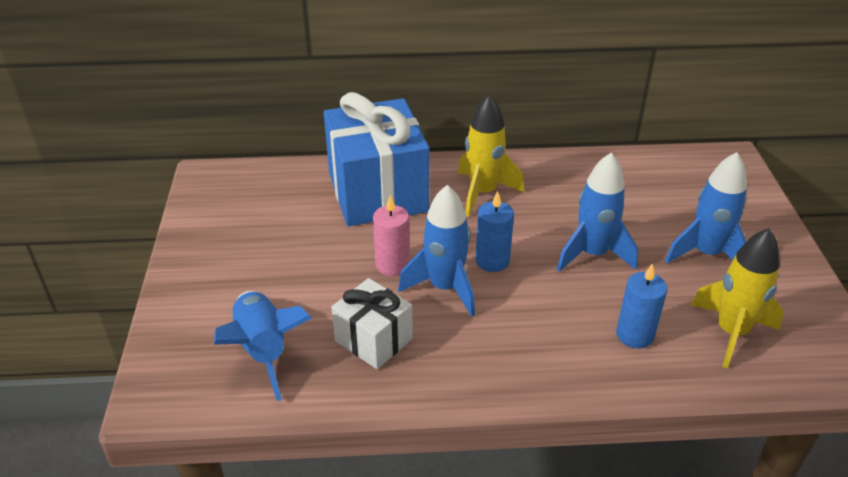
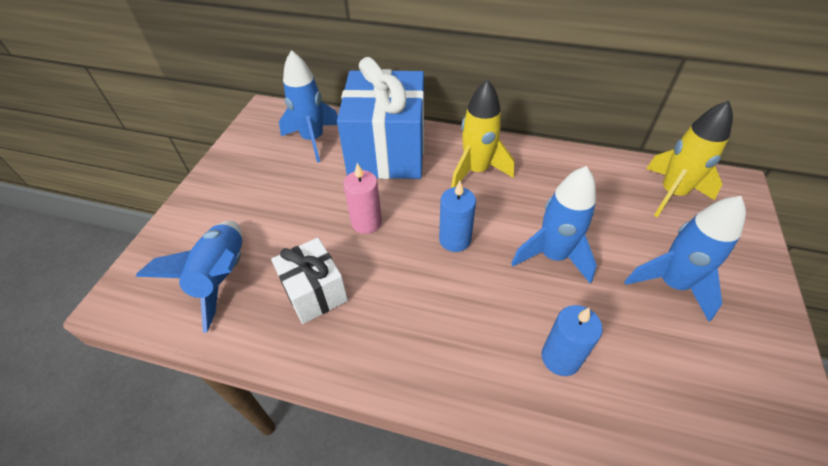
camera: 20 degrees right, 10 degrees up
(444, 288) = (400, 256): blue rocket -> blue rocket (313, 140)
(731, 332) = (668, 386): yellow rocket -> yellow rocket (672, 193)

